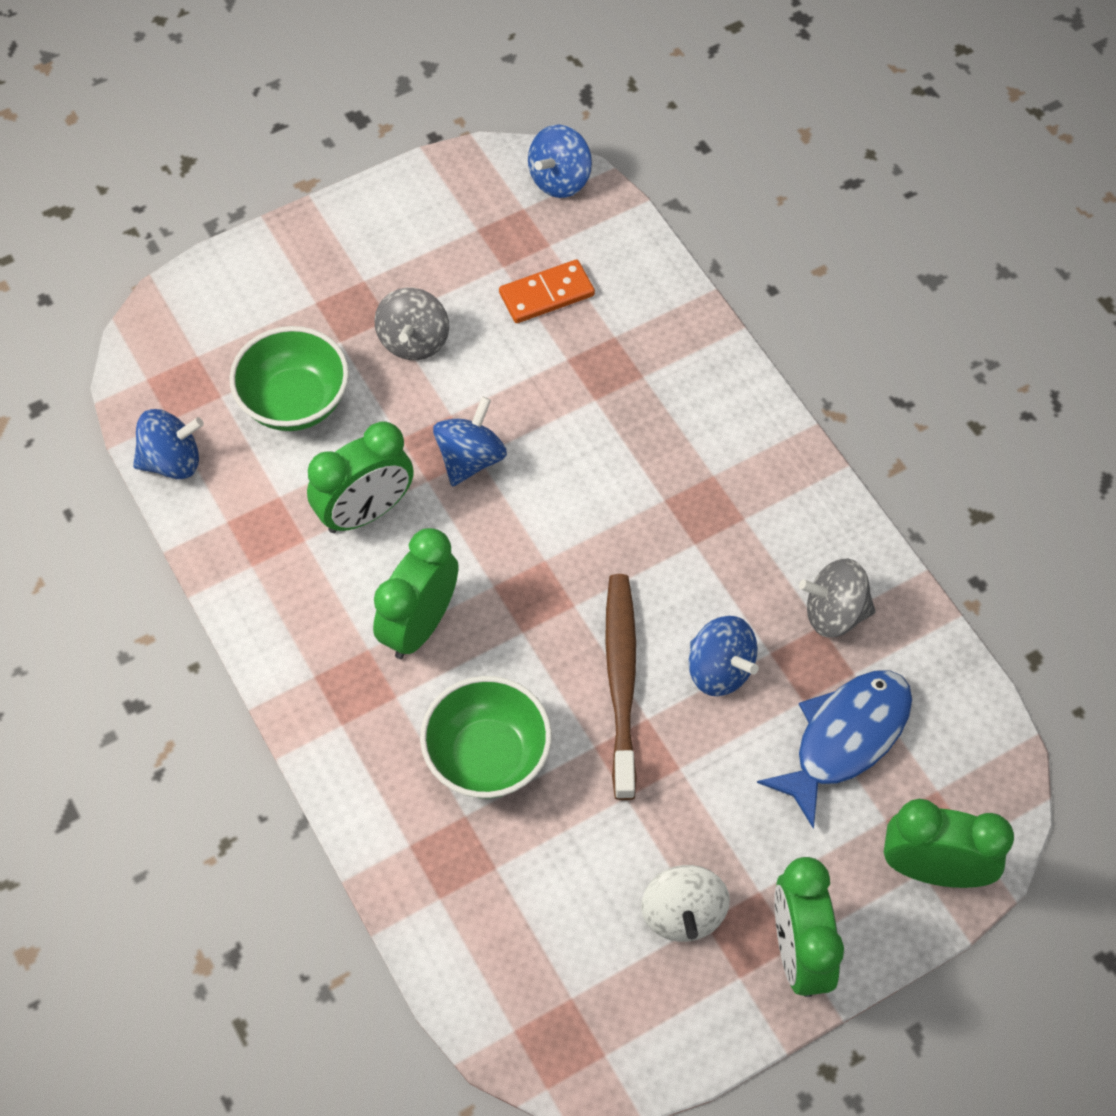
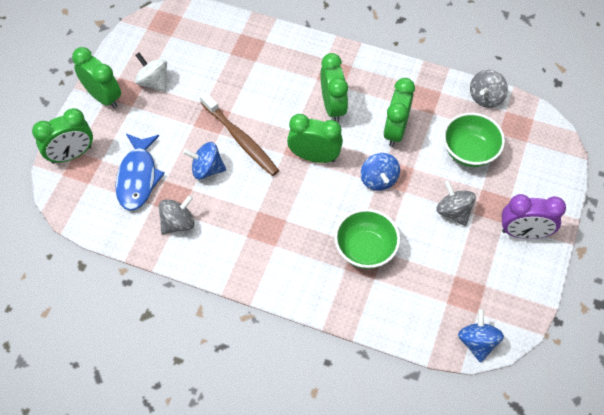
camera: 140 degrees right, 0 degrees up
(172, 461) = (485, 97): blue spinning top -> grey spinning top
(353, 250) = (524, 233): none -> purple clock
(487, 756) = (265, 82): green bowl -> green bowl (365, 249)
(531, 564) = (314, 156): none -> green clock
(546, 294) = (423, 276): orange domino -> none

